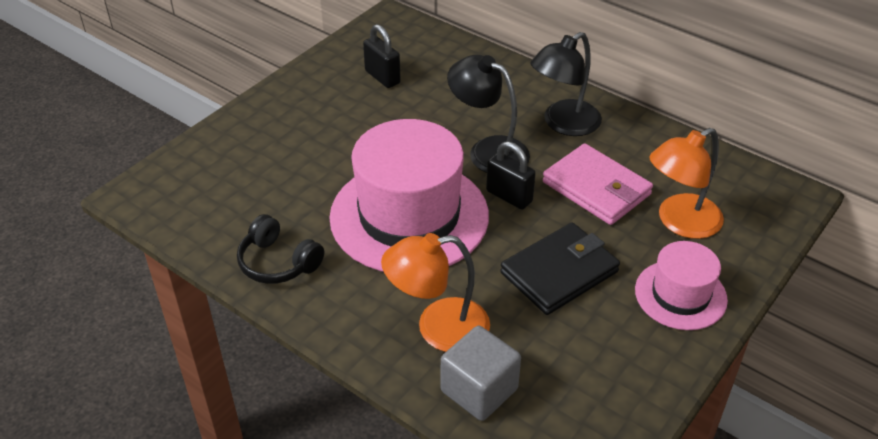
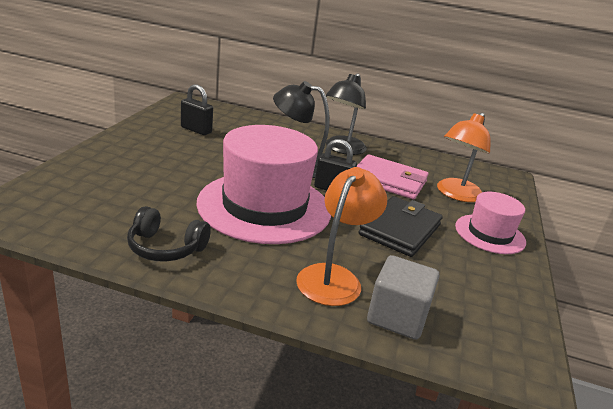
camera: 25 degrees left, 15 degrees down
(438, 328) = (334, 277): orange lamp -> orange lamp turned 150 degrees clockwise

